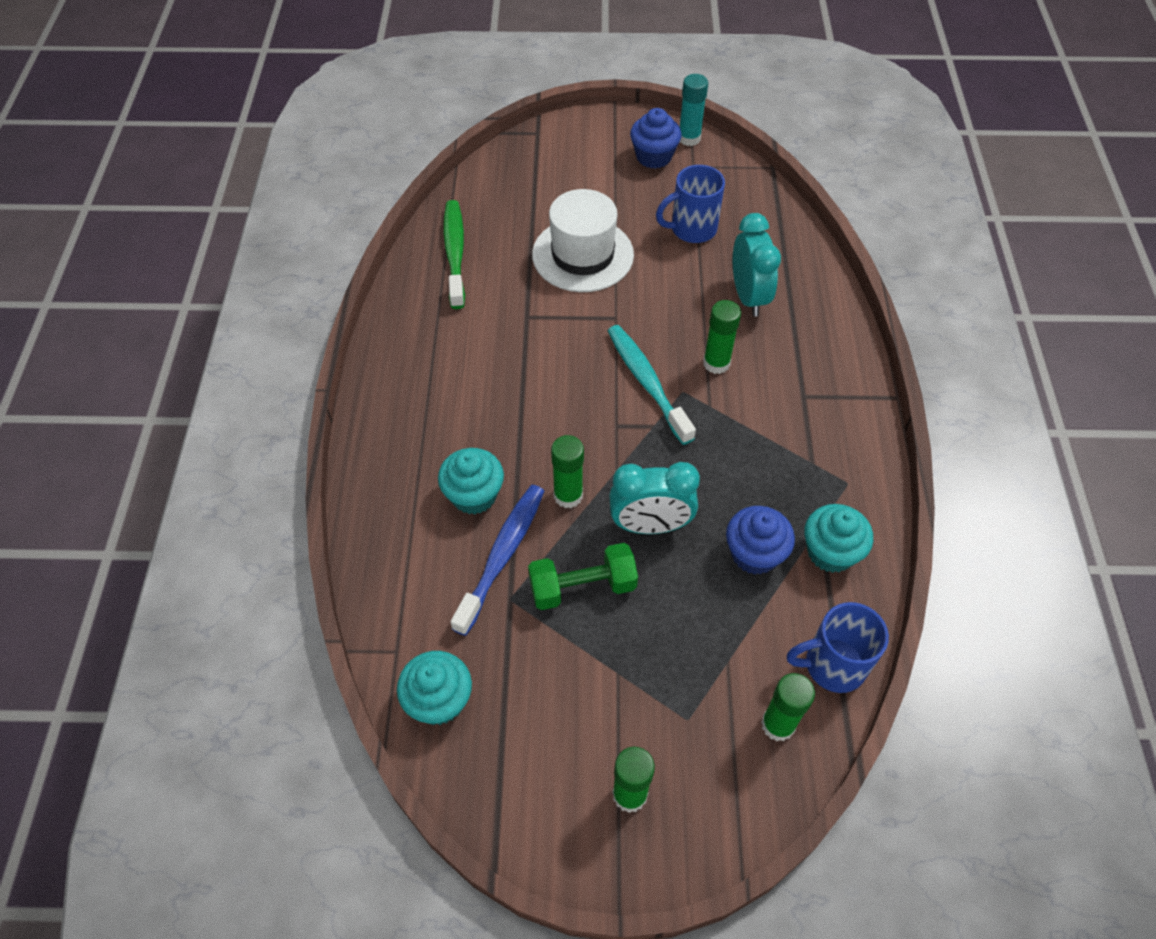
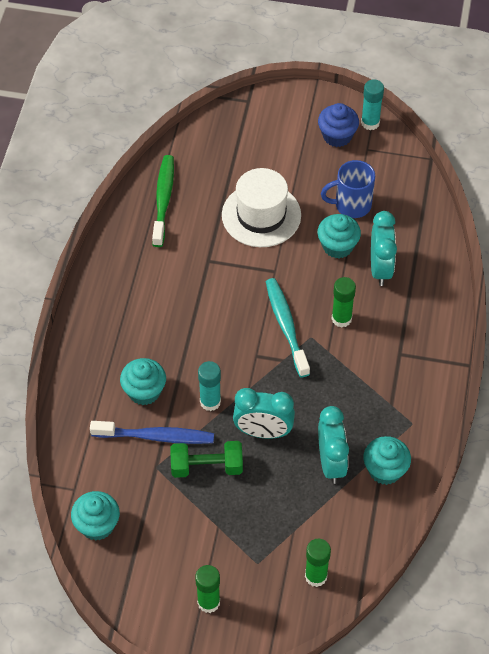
camera: 10 degrees right, 0 degrees up
(502, 555) = (156, 436): blue toothbrush -> blue toothbrush turned 60 degrees clockwise
(568, 495) = (210, 402): green glue stick -> turquoise glue stick
(687, 278) = (337, 246): none -> turquoise cupcake
(754, 554) = (331, 463): blue cupcake -> turquoise clock
(832, 665) = (363, 545): blue mug -> none

